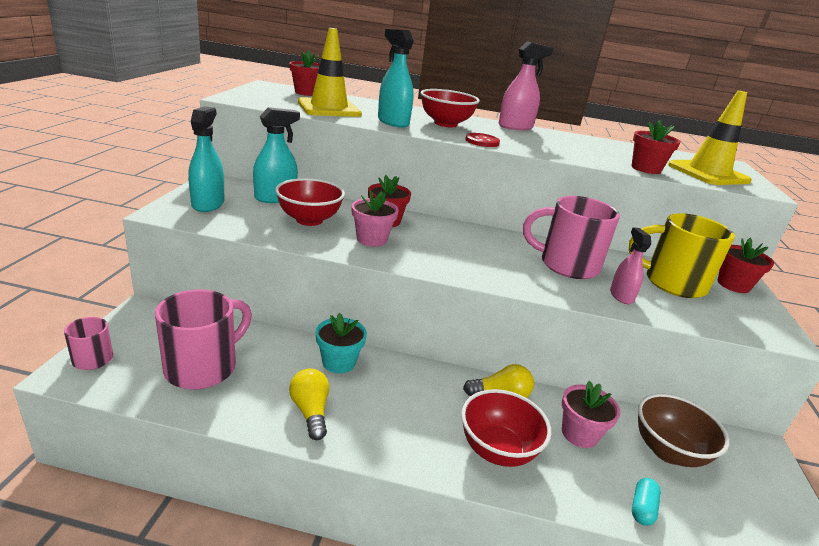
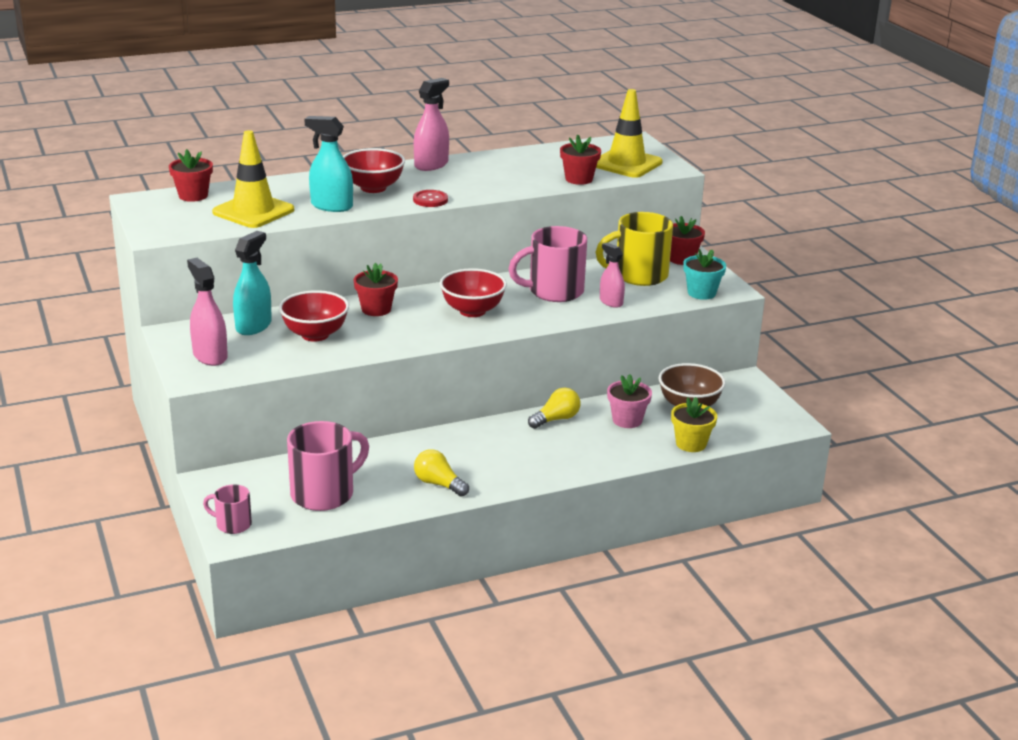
camera: 30 degrees left, 0 degrees up
(203, 367) = (324, 493): pink mug -> pink mug turned 45 degrees clockwise
(208, 204) = (210, 356): turquoise spray bottle -> pink spray bottle
(339, 362) = (418, 448): turquoise flower pot -> turquoise flower pot (701, 293)
(372, 239) = (388, 331): pink flower pot -> none
(497, 450) = (583, 451): red bowl -> red bowl (472, 311)
(642, 508) = (691, 444): turquoise capsule -> yellow flower pot

